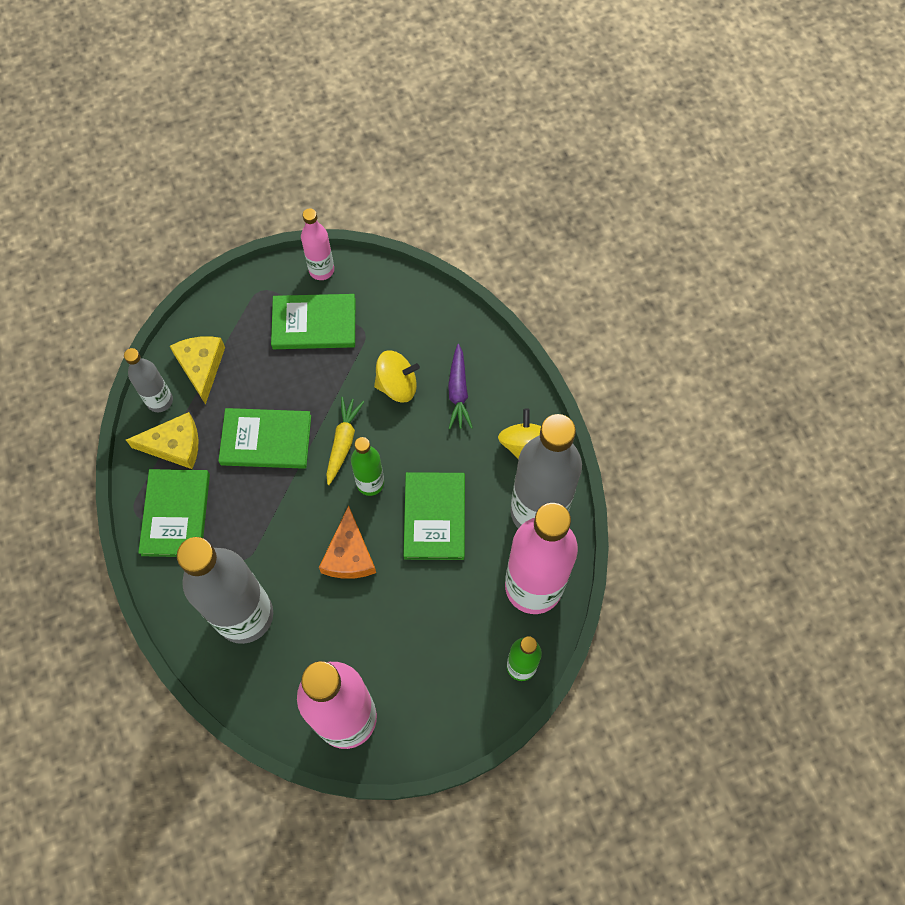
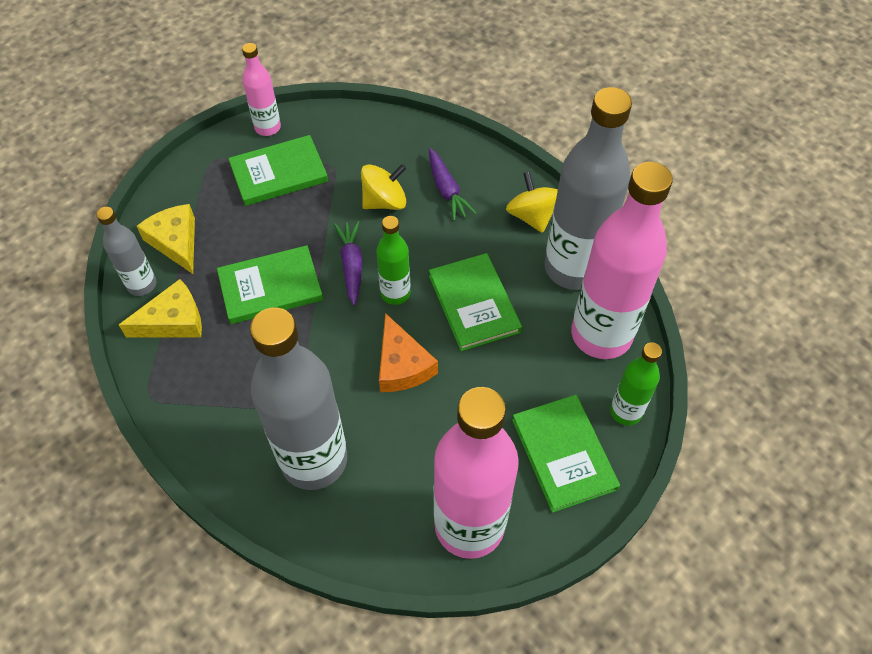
camera: 20 degrees left, 10 degrees down
(176, 514) = (199, 385): green book -> green book (564, 454)
(343, 442) = (351, 265): yellow carrot -> purple carrot

